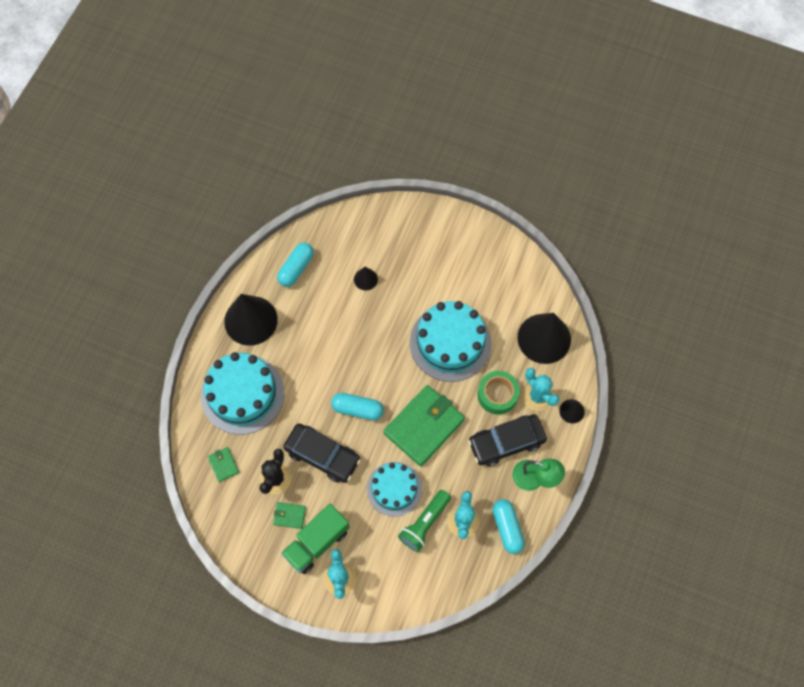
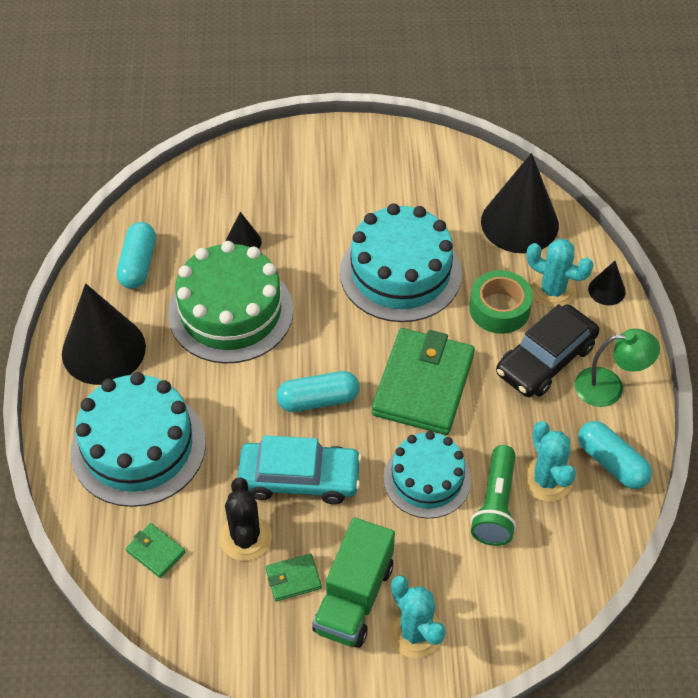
camera: 25 degrees left, 15 degrees down
(322, 455) = (299, 478): black car -> turquoise car
(335, 326) = (230, 312): none -> green cake

